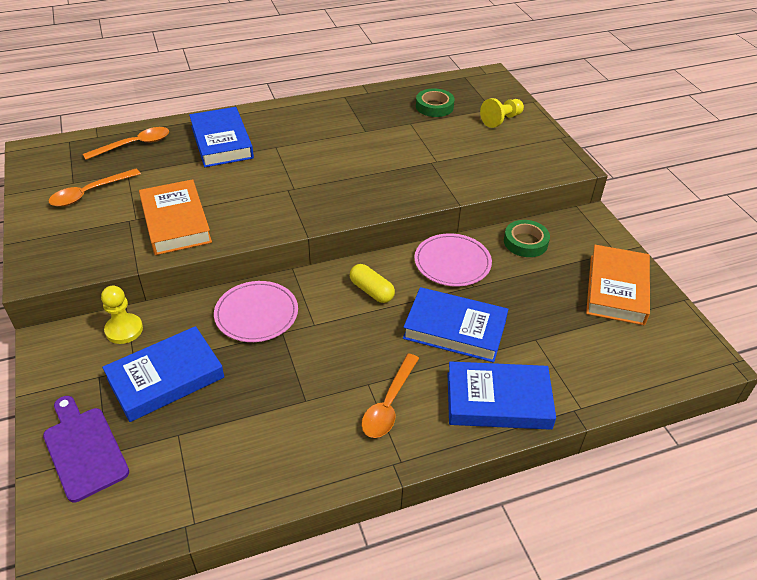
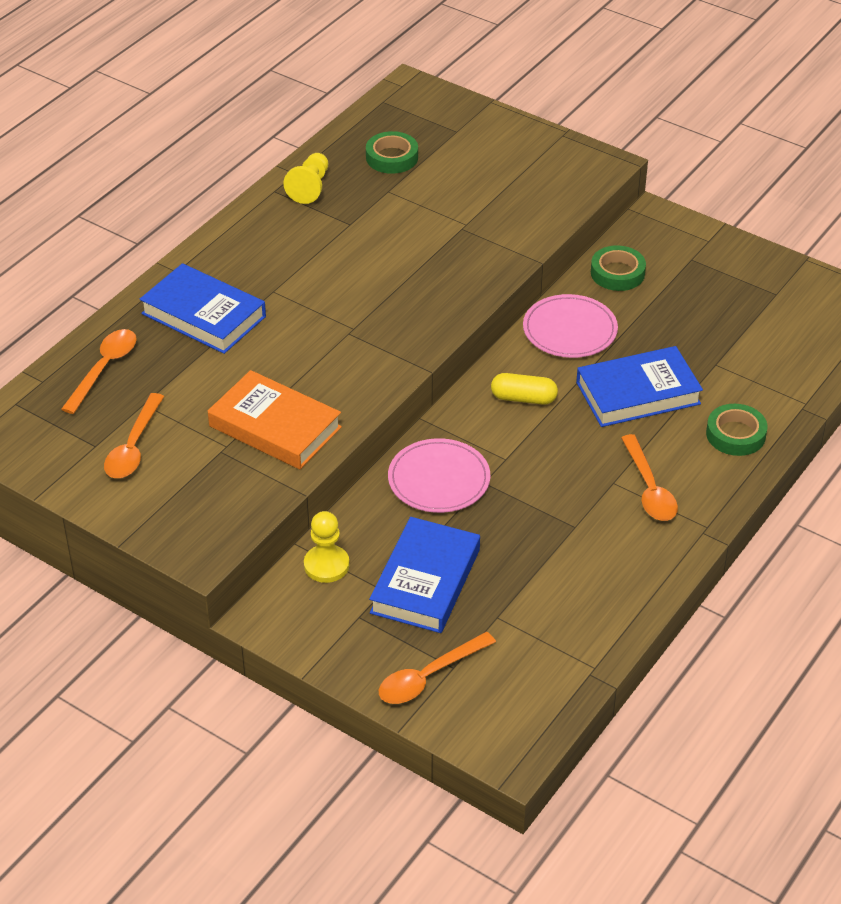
camera: 35 degrees left, 0 degrees up
(84, 449) = (429, 676): purple cutting board -> orange spoon
(498, 400) = (735, 434): blue book -> green tape
(501, 120) = (481, 141): yellow pawn -> yellow pawn (310, 187)
(616, 289) = (742, 279): orange book -> none

